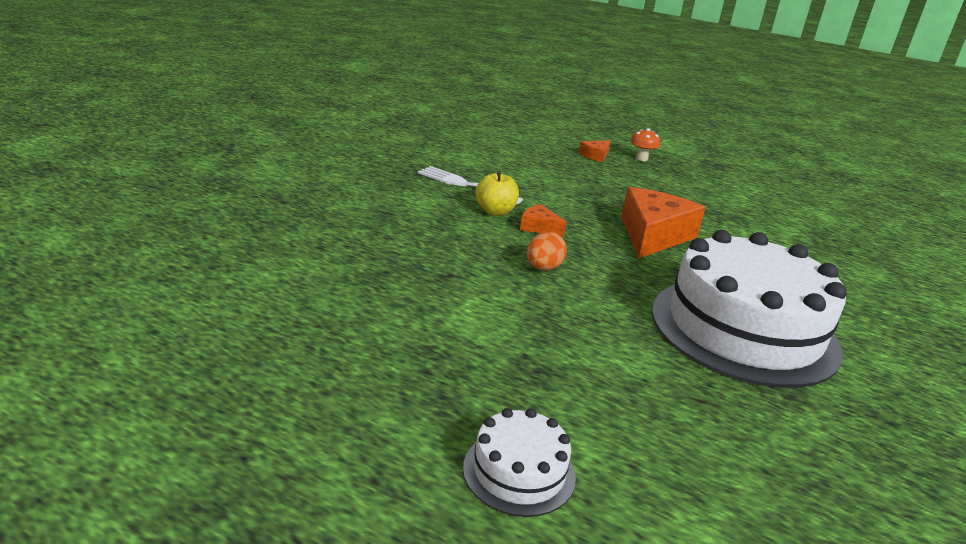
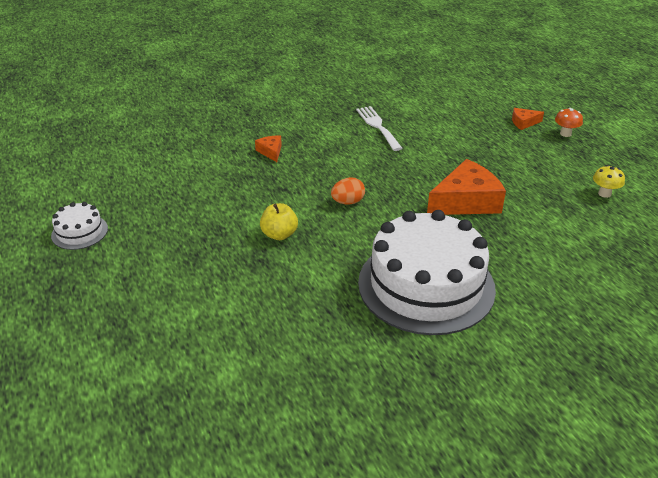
camera: 40 degrees right, 10 degrees up
(495, 211) = (371, 153): yellow apple -> yellow apple (279, 234)
(519, 472) = (185, 302): white cake -> white cake (79, 232)
(539, 227) = (386, 172): orange cheese -> orange cheese (270, 152)
(743, 200) = (604, 193): none -> yellow mushroom

